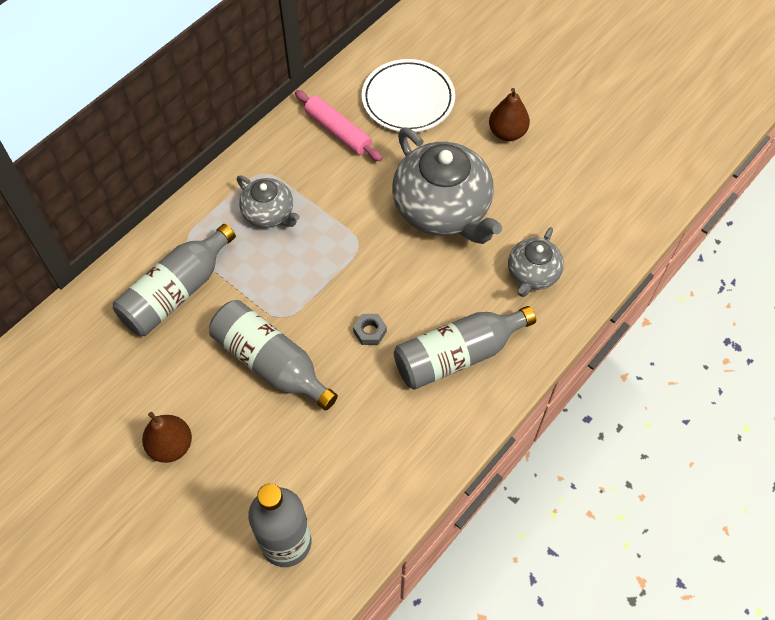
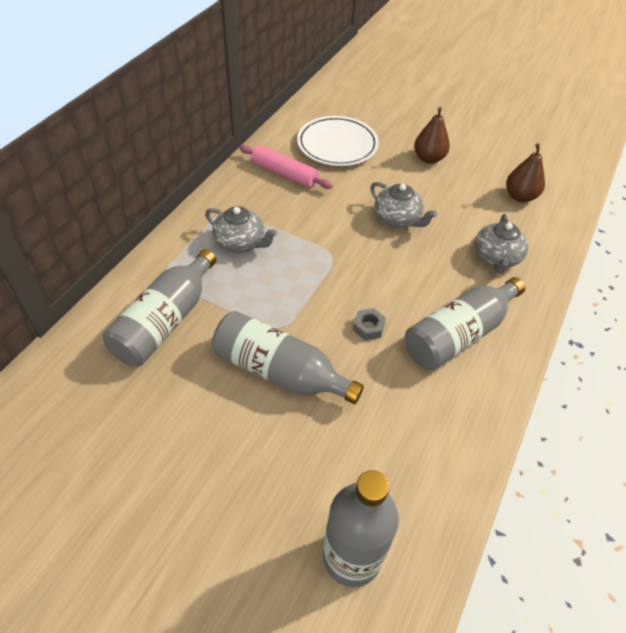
camera: 15 degrees left, 10 degrees down
(171, 446) = (193, 474): brown pear -> brown pear (520, 196)
(443, 209) = (397, 219): grey teapot -> grey teapot, size x0.53

